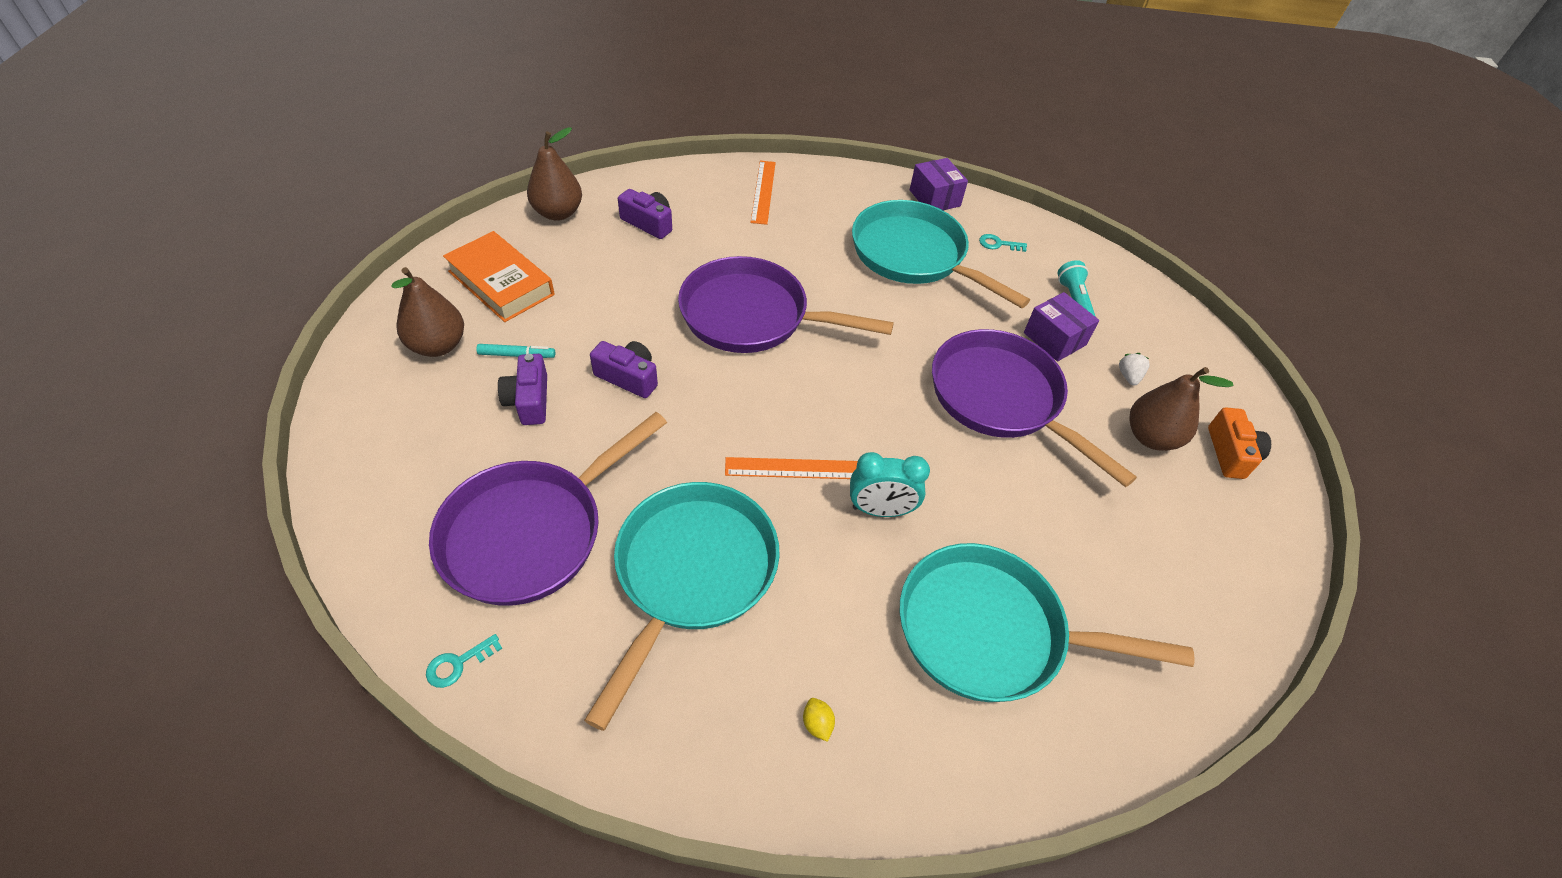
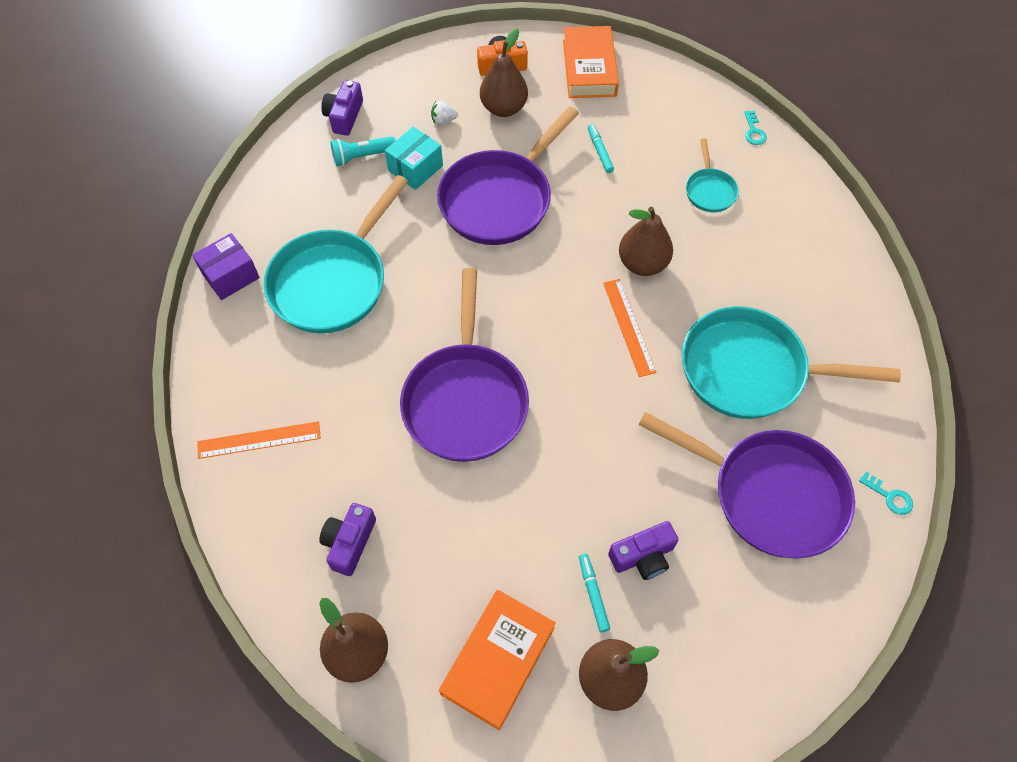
camera: 100 degrees left, 10 degrees up
(628, 377) = (582, 481): purple camera -> purple camera (344, 116)
(817, 724) = (816, 272): yellow lemon -> none
(880, 510) = (642, 263): turquoise clock -> brown pear
(990, 631) = (709, 191): turquoise pan -> turquoise pan, size x0.47
(998, 244) = (294, 216): turquoise key -> turquoise key (753, 131)
(1054, 339) = (415, 168): purple box -> turquoise box
(1073, 519) = (599, 151): none -> turquoise marker
(1235, 552) = (589, 68): none -> orange book

